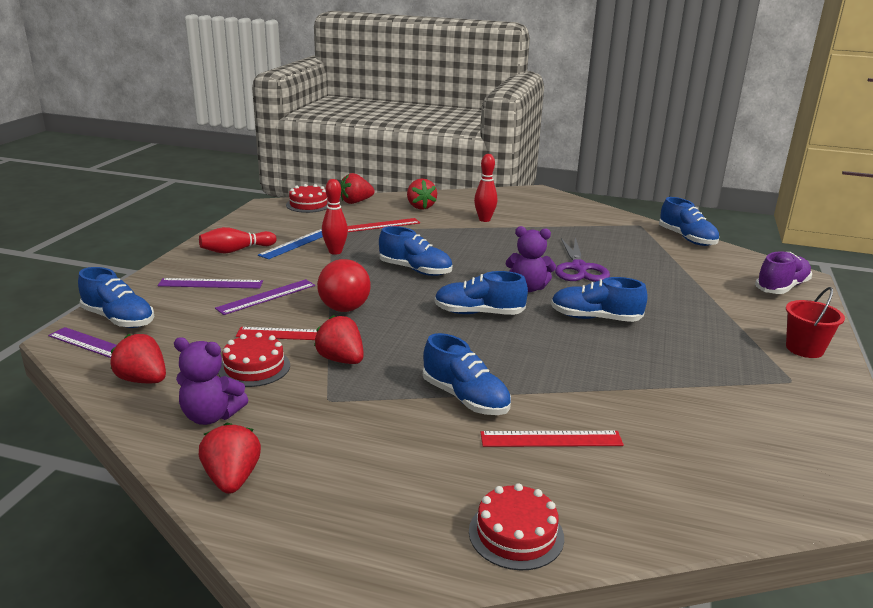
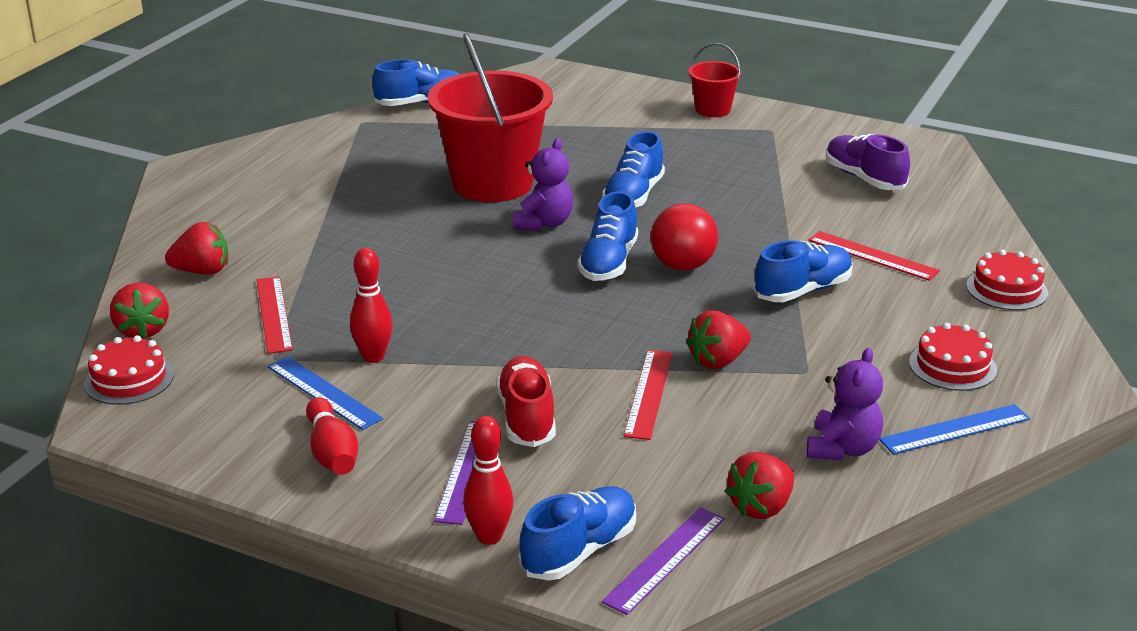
camera: 80 degrees left, 5 degrees up
(232, 479) = (955, 429): red strawberry -> blue ruler
(254, 367) = (733, 422): red cake -> red cake (952, 366)
(266, 297) = (527, 418): purple ruler -> red shoe
(344, 309) = (579, 355): red ball -> red ball (683, 266)
(415, 270) = (465, 295): blue shoe -> none
(484, 219) = (289, 224): red bowling pin -> red bowling pin (489, 537)
(551, 439) = (873, 256): red ruler -> red ruler turned 60 degrees counterclockwise
(579, 268) = (492, 183): purple scissors -> red bucket
(781, 287) = (577, 86): purple shoe -> purple shoe (864, 178)

